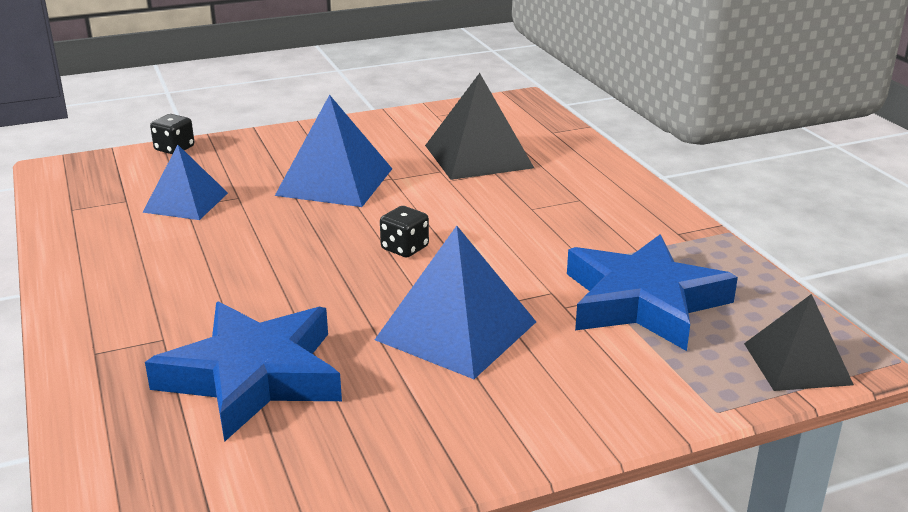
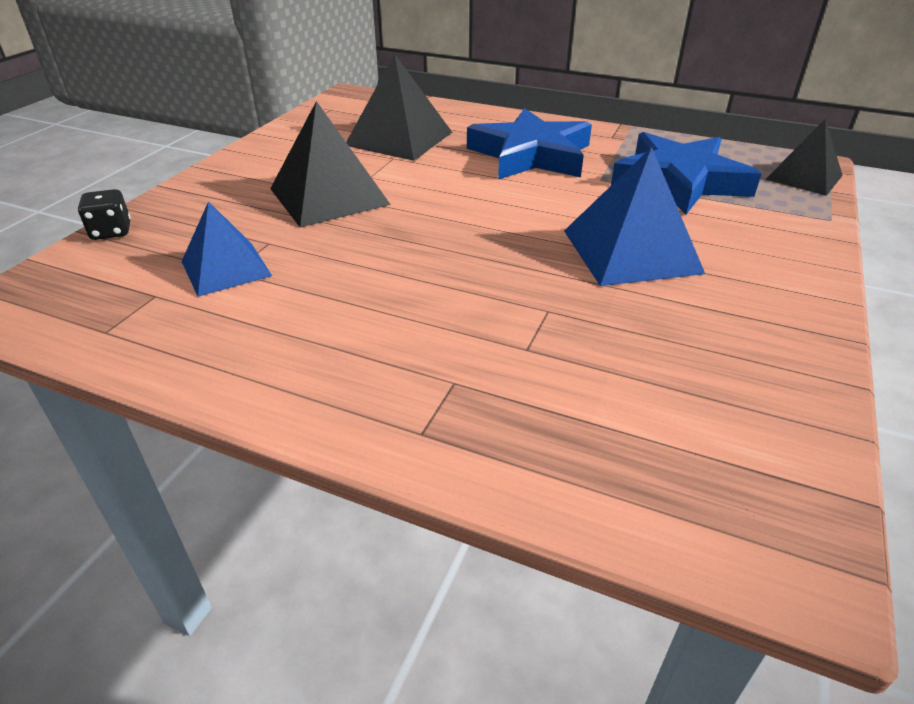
camera: 45 degrees left, 10 degrees up
(253, 376) = (584, 361): blue star -> blue star (531, 155)
(334, 182) = (329, 196): blue pyramid -> black pyramid
(404, 248) = (484, 217): black dice -> none

